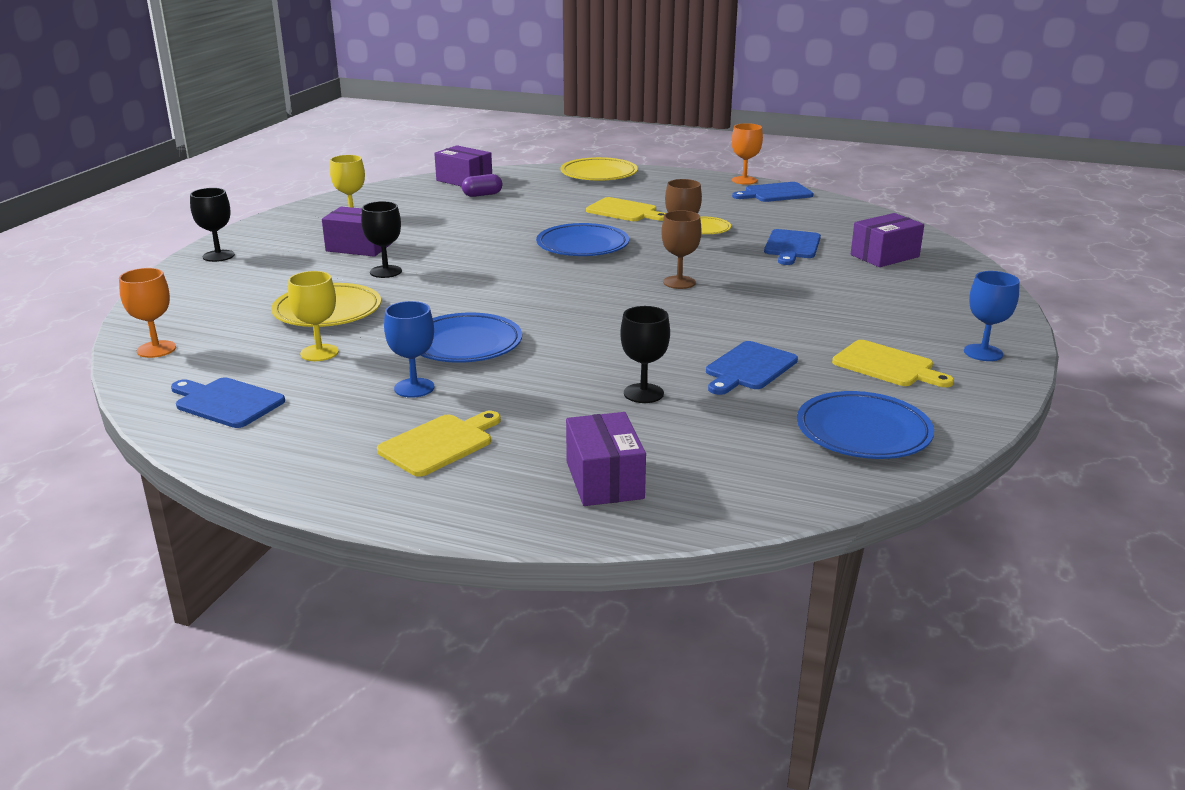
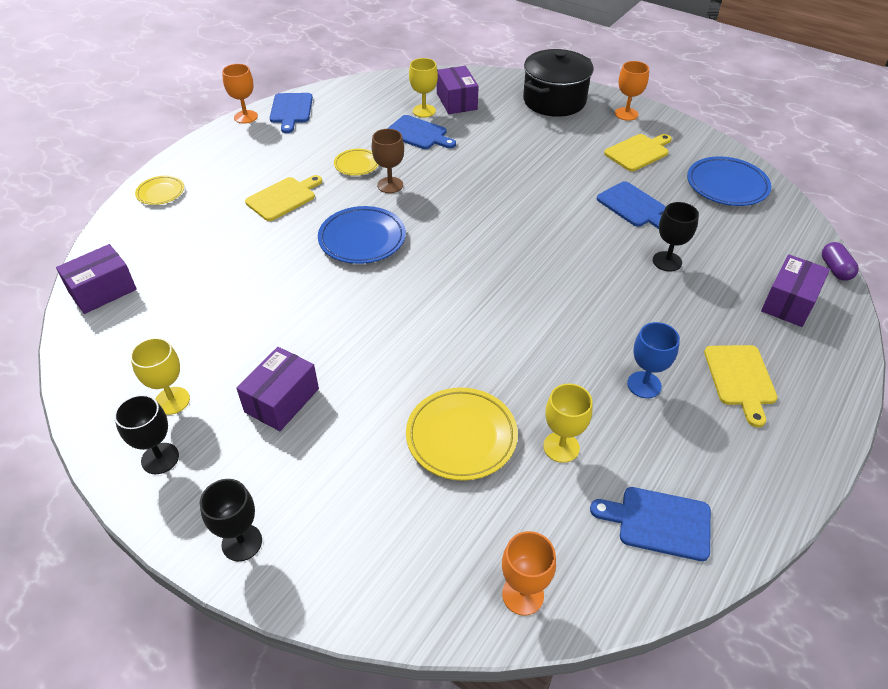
camera: 75 degrees left, 20 degrees up
(226, 402) = (659, 522): blue cutting board -> blue cutting board turned 60 degrees clockwise
(386, 272) = (368, 383): black goblet -> black goblet (160, 458)
(439, 444) = (740, 379): yellow cutting board -> yellow cutting board turned 150 degrees counterclockwise
(465, 344) = (564, 344): blue plate -> none
(482, 195) = (166, 283): purple capsule -> purple capsule (835, 269)
(599, 174) = (160, 193): yellow plate -> yellow plate, size x0.58
(604, 480) = (789, 302): purple box -> purple box turned 60 degrees counterclockwise
(679, 282) = (471, 203): brown goblet -> none
(843, 243) = (424, 111): none -> yellow goblet
(957, 306) = (554, 101): none -> black pot
(983, 353) = (626, 114): blue goblet -> orange goblet

